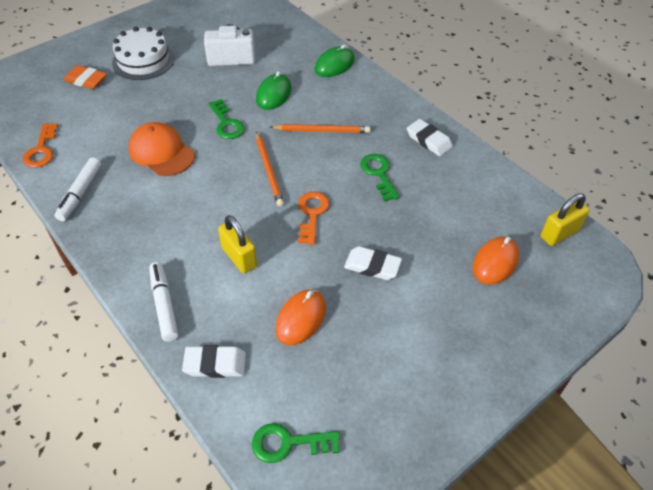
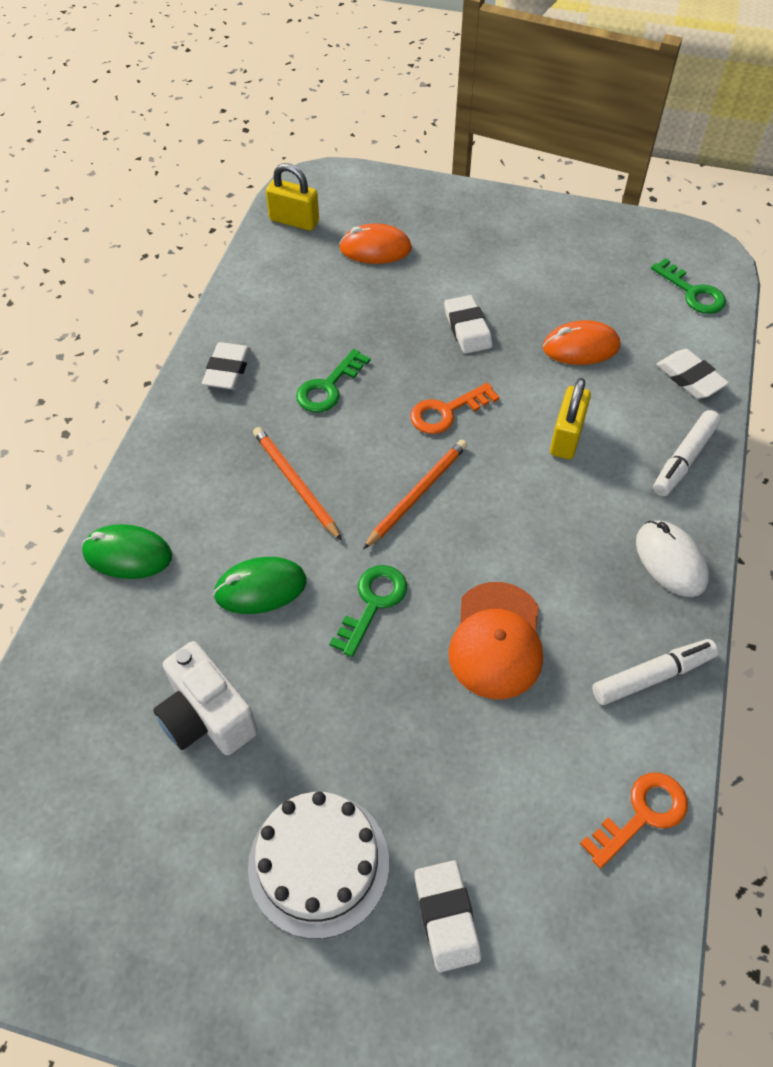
camera: 125 degrees left, 5 degrees up
(86, 80) = (446, 917): orange eraser -> white eraser
(118, 245) = (670, 561): none -> white mouse

